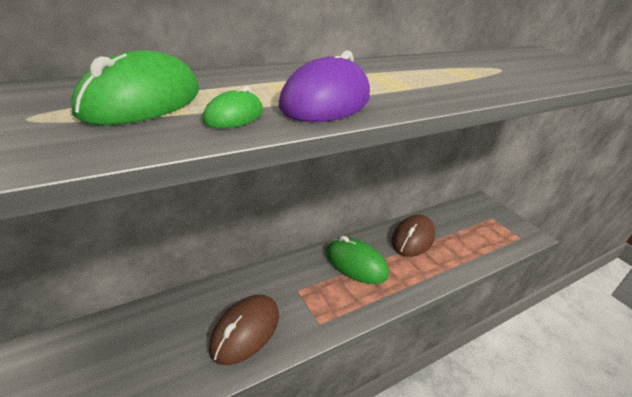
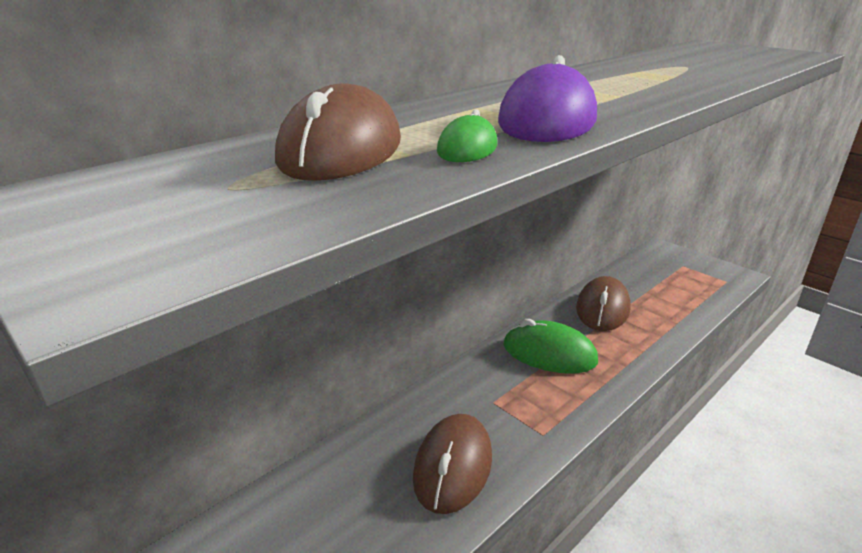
camera: 10 degrees left, 5 degrees down
(142, 101) = (341, 151): green mouse -> brown mouse

